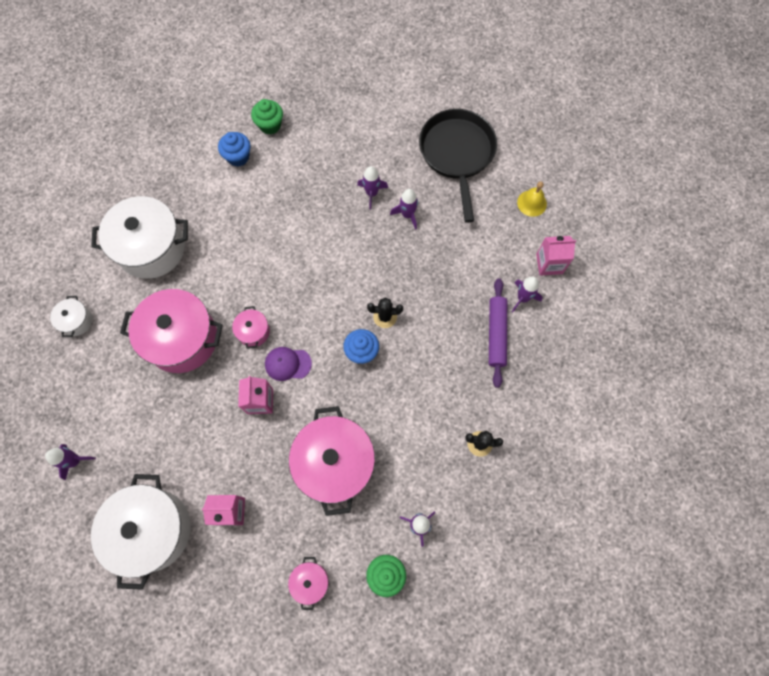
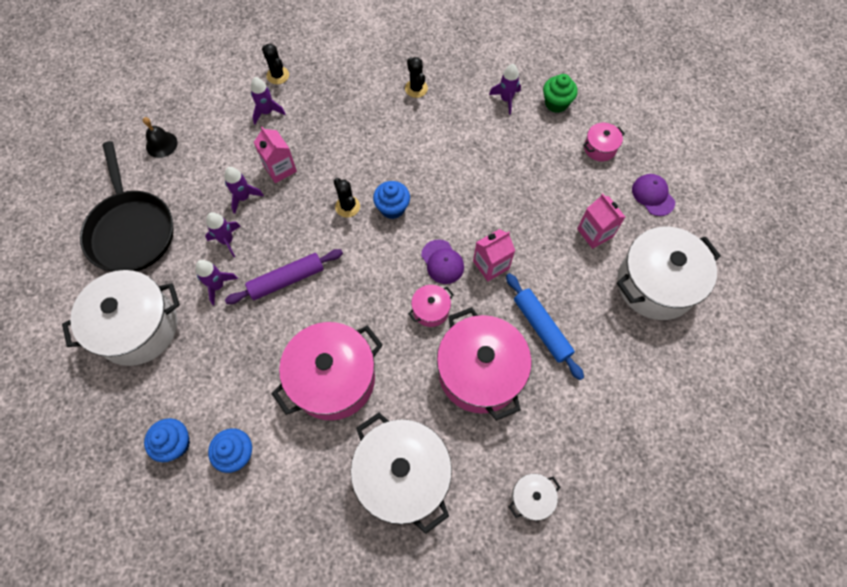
camera: 120 degrees left, 5 degrees down
(75, 461) = (655, 392): purple rocket -> purple rocket (243, 197)
(182, 407) = (541, 328): none -> blue rolling pin
(230, 596) = (653, 195): none -> purple cap
(270, 125) = (175, 443): green cupcake -> blue cupcake
(335, 463) = (502, 178): pink pot -> pink pot (333, 379)
(370, 132) = (138, 327): none -> white pot
(457, 154) = (131, 230): black pan -> black pan turned 75 degrees counterclockwise
(496, 334) = (313, 116): purple rolling pin -> purple rolling pin (286, 280)
(532, 203) = (161, 144): yellow bell -> black bell
(549, 264) = (221, 106): pink carton -> pink carton (280, 168)
(562, 325) = (278, 75): none -> black cactus

